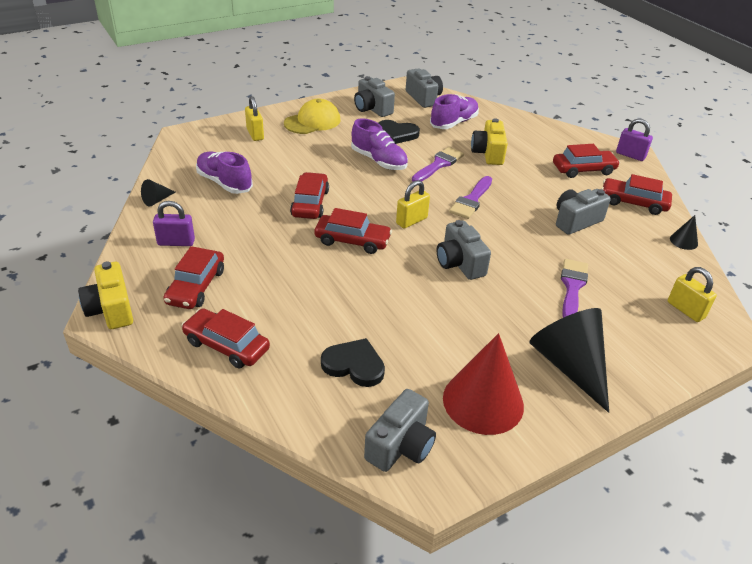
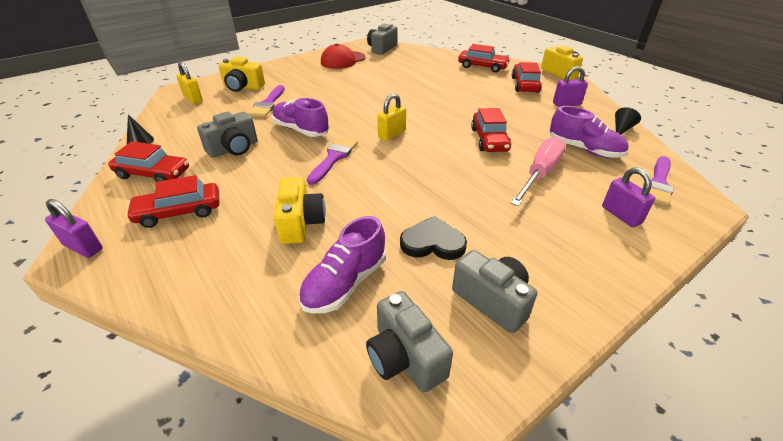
camera: 175 degrees right, 0 degrees up
(255, 134) = (621, 215): yellow padlock -> purple padlock
(288, 166) = (540, 174): none -> pink screwdriver
(312, 121) = (567, 251): yellow cap -> none
(352, 240) = (437, 116): red car -> none
(354, 365) = (411, 65): black heart -> none
(379, 161) = (442, 193): purple shoe -> purple shoe (301, 130)
(439, 164) = (368, 197): purple brush -> purple brush (658, 183)
(459, 263) = (350, 110): grey camera -> none
(483, 401) = (343, 60): red cone -> red cap
(569, 365) = (291, 73): black cone -> none
(630, 331) = (243, 87): none -> yellow camera

